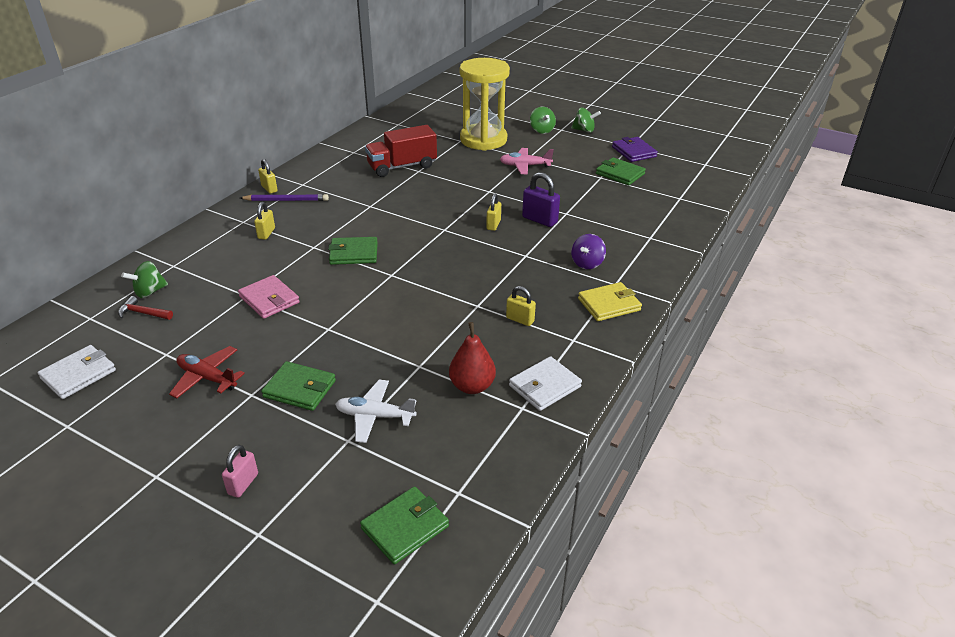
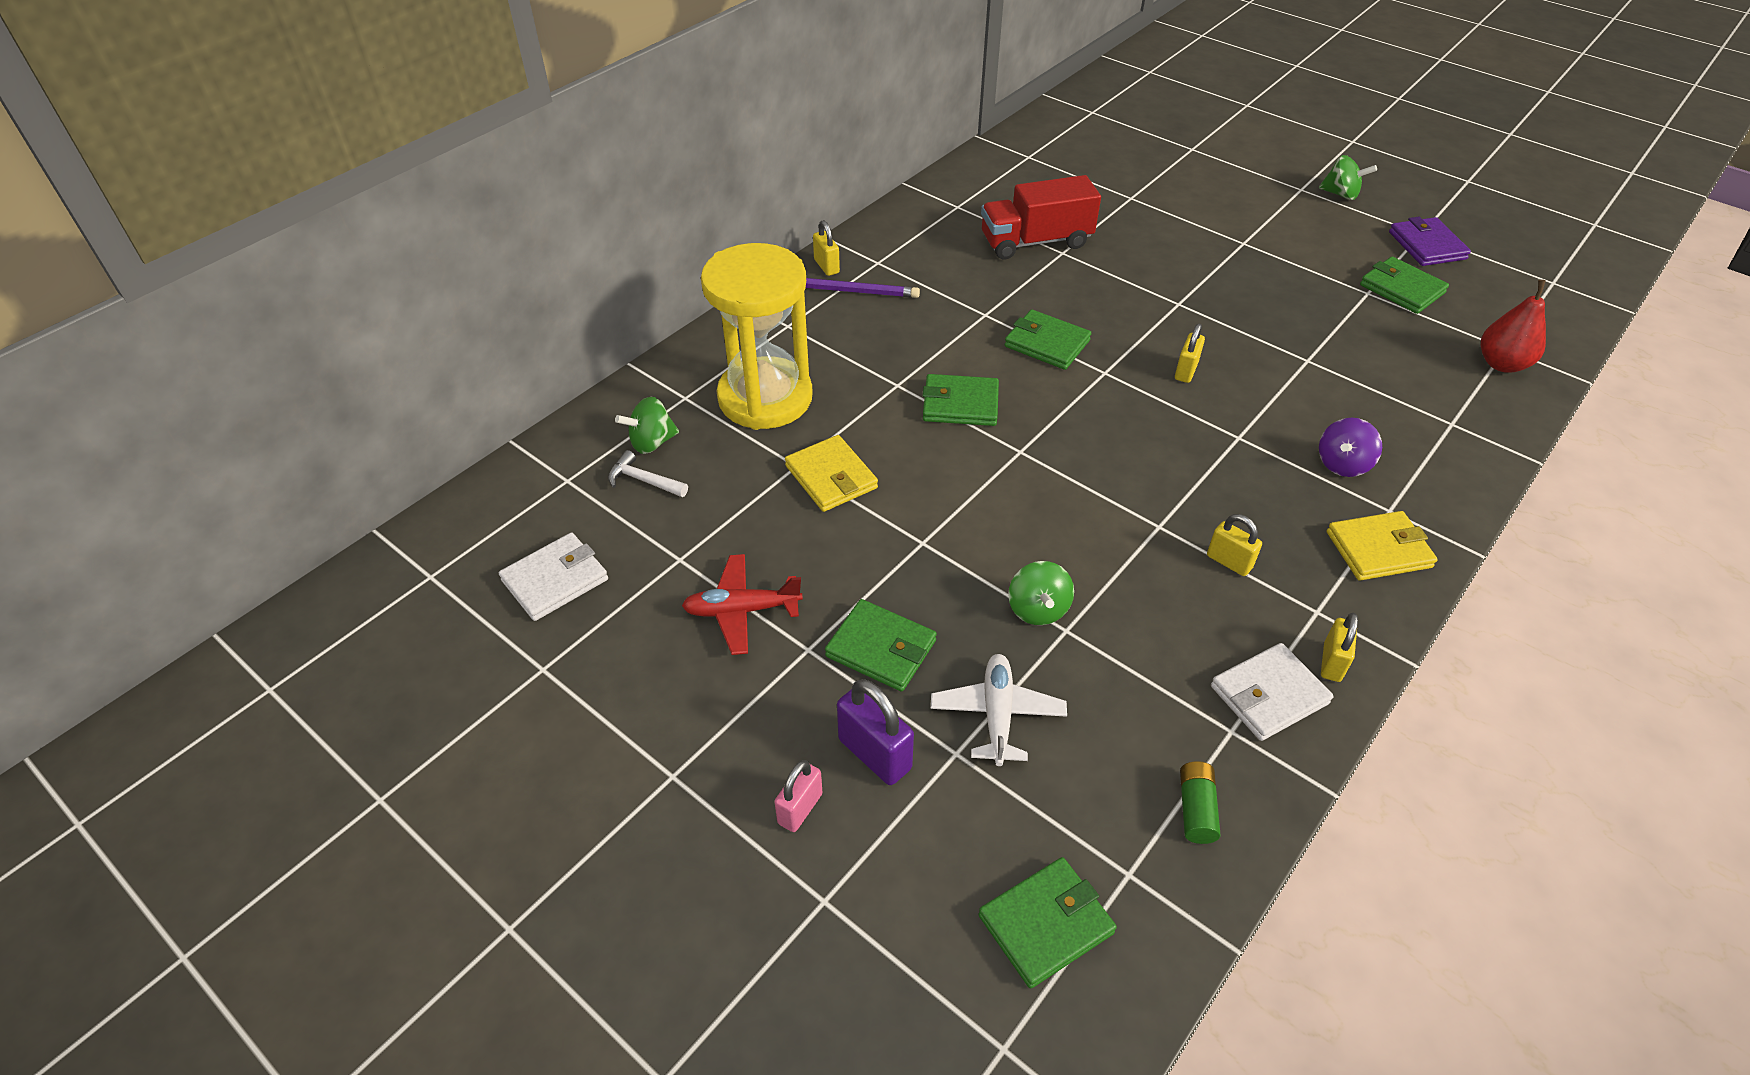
camera: 10 degrees right, 10 degrees up
(143, 313) = (643, 480): red hammer -> white hammer
(207, 378) = (742, 610): red plane -> red plane turned 45 degrees counterclockwise
(266, 233) = (824, 351): yellow padlock -> yellow padlock (1331, 662)
(269, 299) = (831, 477): pink wallet -> yellow wallet
(375, 416) = (997, 715): white plane -> white plane turned 75 degrees clockwise
(408, 217) = (1047, 343): none -> green wallet
(472, 386) = (1150, 679): red pear -> red pear (1502, 364)
(483, 140) = (1169, 200): yellow hourglass -> yellow hourglass (765, 398)
(500, 452) = (1196, 809): none -> green battery
(525, 166) = (1239, 258): pink plane -> none
(539, 220) = (1263, 369): purple padlock -> purple padlock (874, 754)
(542, 130) = (1268, 188): green spinning top -> green spinning top (1038, 609)

